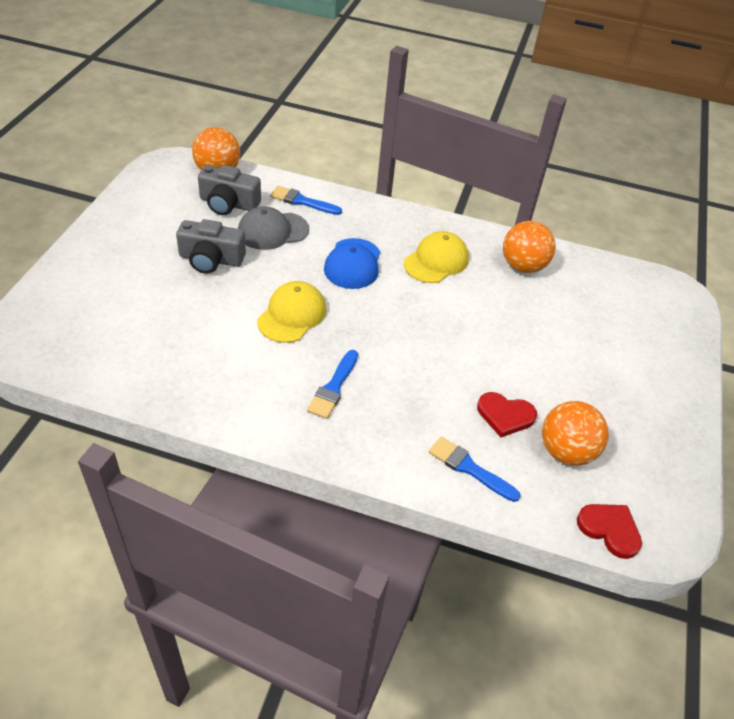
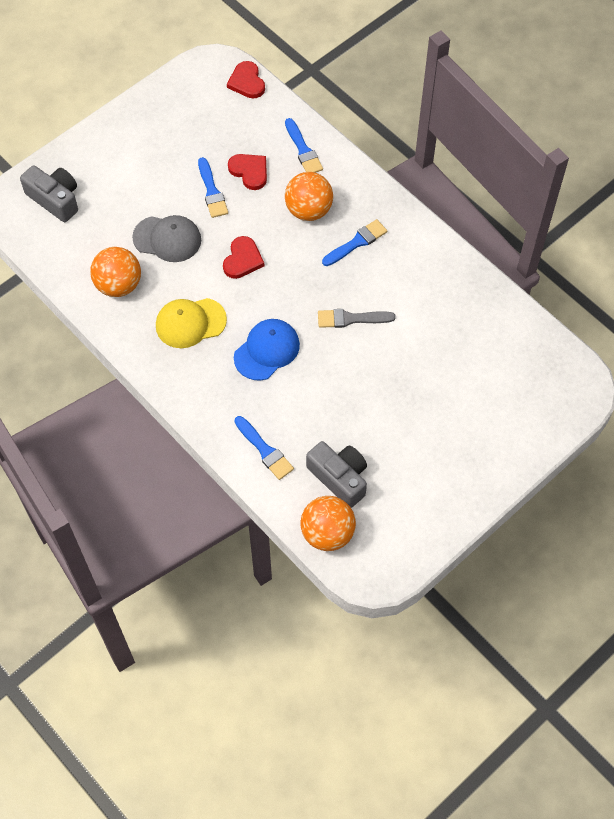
camera: 145 degrees left, 15 degrees up
(211, 259) = (390, 409): grey camera -> grey camera (55, 199)
(272, 231) = (316, 421): grey cap -> grey cap (167, 239)
(292, 315) = (351, 319): yellow cap -> grey brush
(436, 326) = (242, 259): none -> red heart
(523, 378) = (212, 191): none -> blue brush
(566, 451) = (230, 133): orange ball -> orange ball (308, 210)

